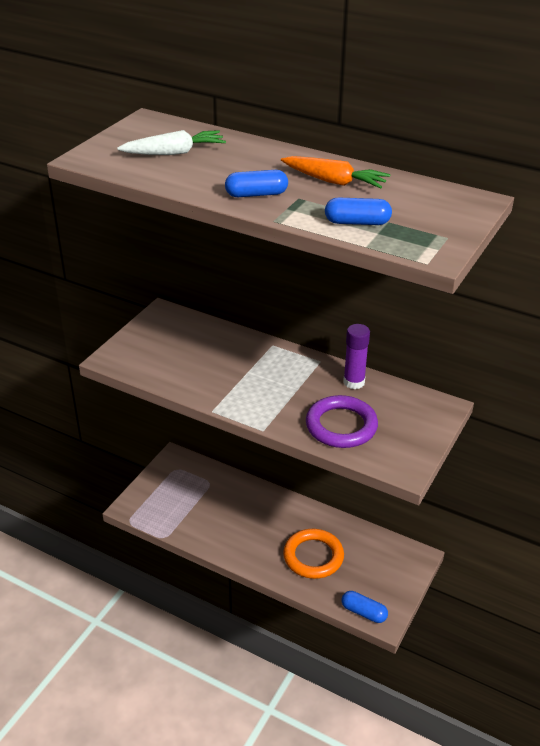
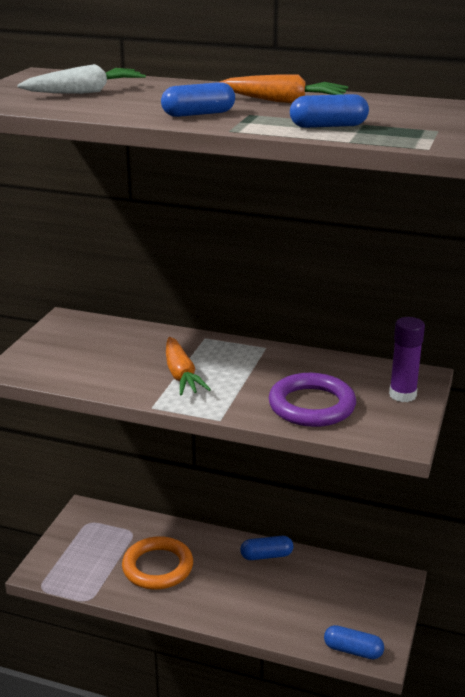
camera: 10 degrees left, 10 degrees down
(243, 382) = (181, 375): none -> orange carrot
(313, 556) = (276, 596): orange ring -> orange ring (157, 567)
(314, 519) = (266, 555): none -> blue capsule
(354, 382) = (311, 363): purple glue stick -> purple glue stick (402, 395)

